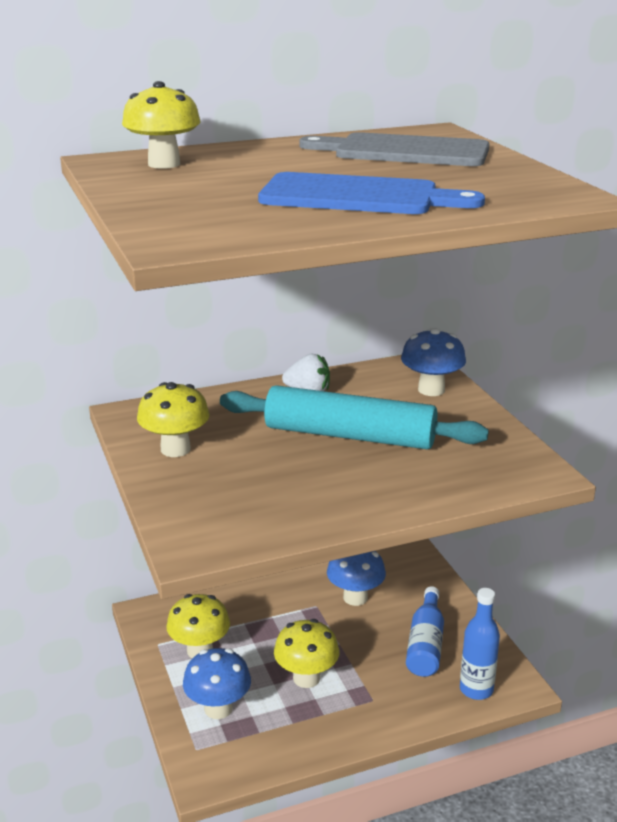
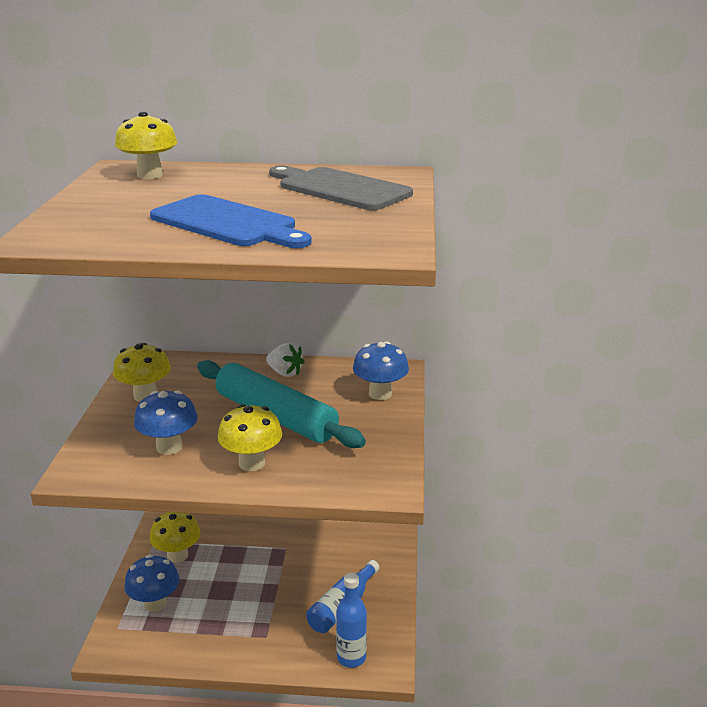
camera: 25 degrees right, 0 degrees up
(306, 678) = (233, 602): yellow mushroom -> yellow mushroom (252, 463)
(355, 597) = (319, 551): blue mushroom -> blue mushroom (169, 447)

